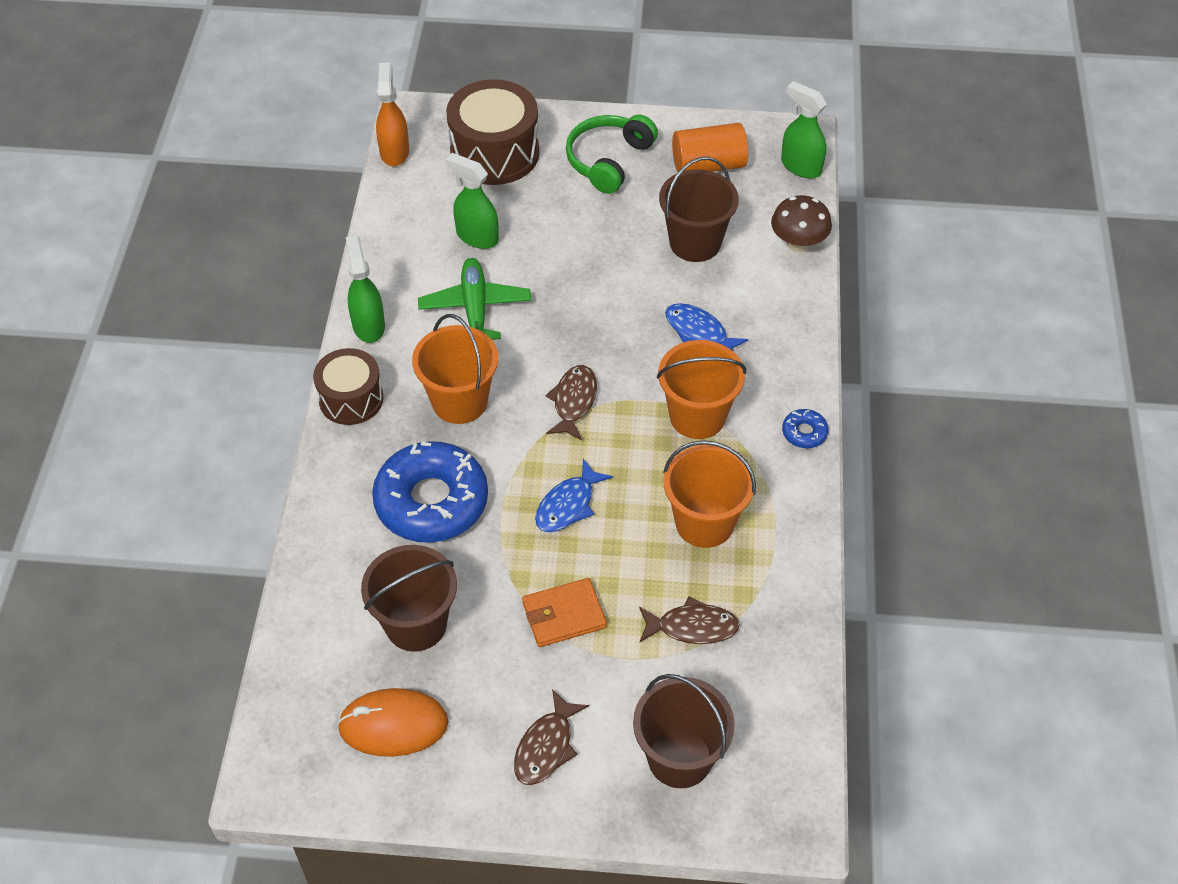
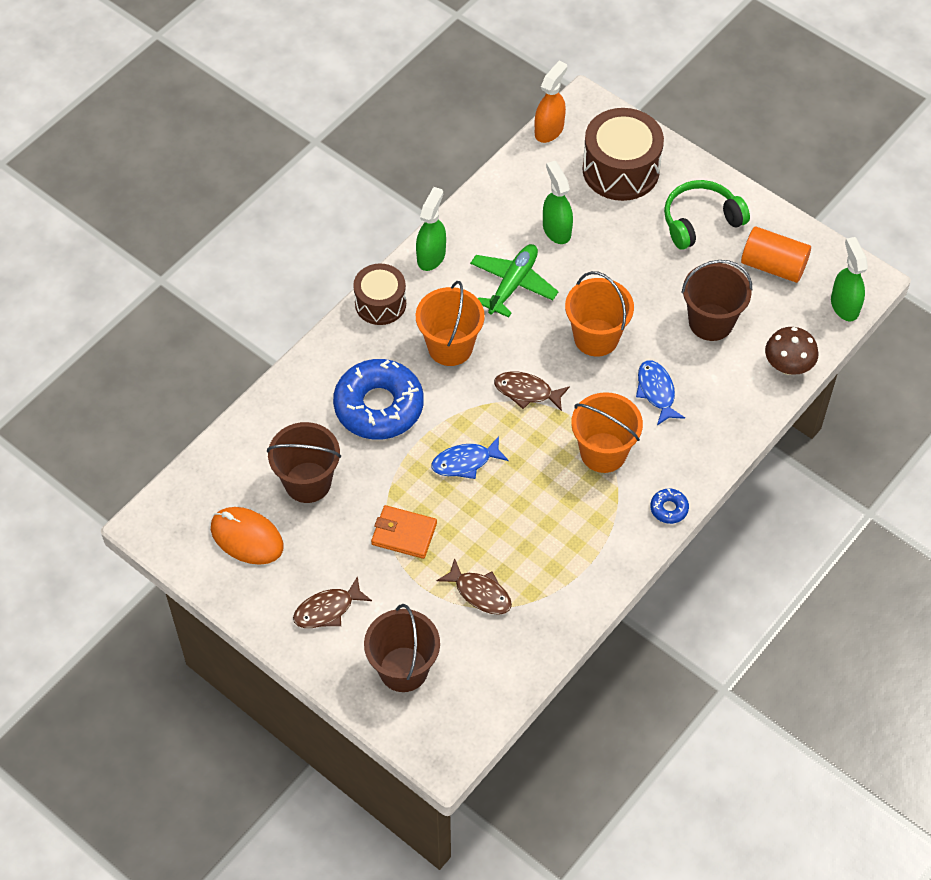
camera: 35 degrees right, 5 degrees up
(573, 401) = (526, 392): brown fish -> brown fish turned 120 degrees counterclockwise
(704, 523) = (546, 529): orange bucket -> orange bucket (596, 337)

